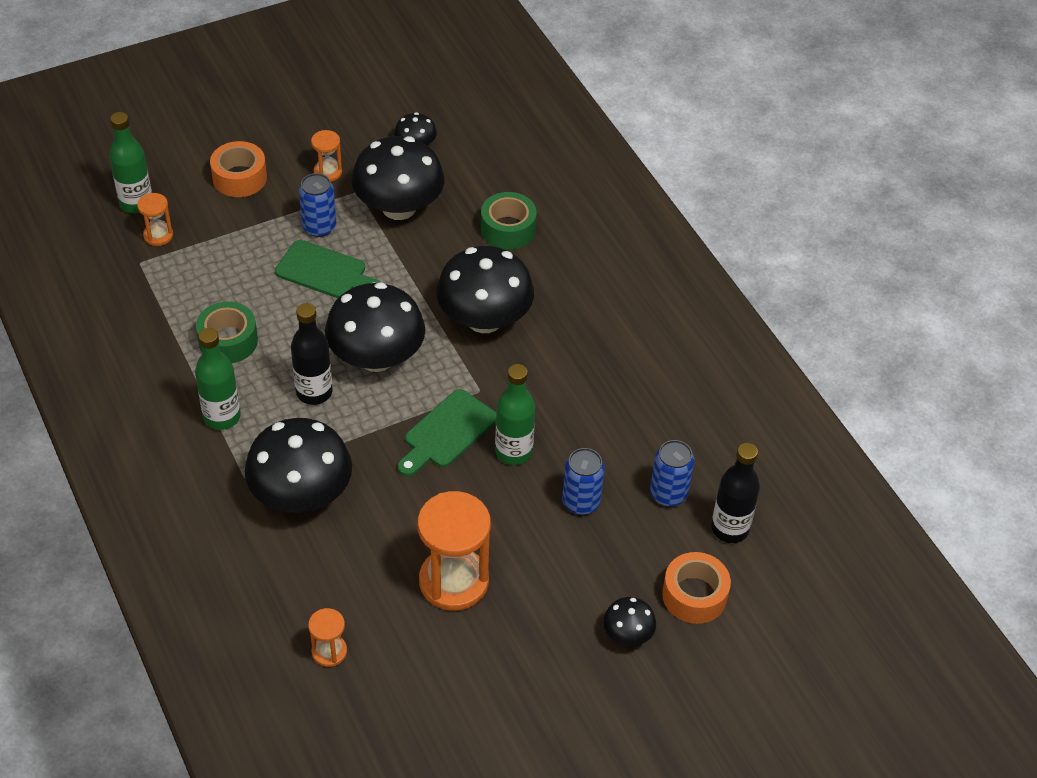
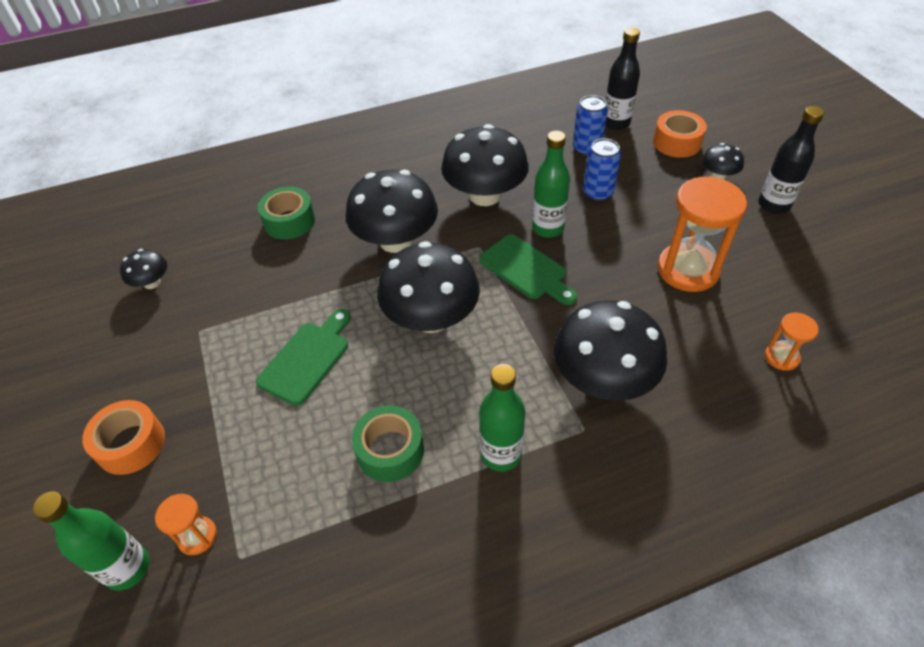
camera: 80 degrees left, 0 degrees up
(314, 392) = (472, 369): black bottle -> black bottle (773, 205)
(319, 227) = (239, 364): blue can -> none
(328, 172) = (158, 356): orange hourglass -> none
(399, 207) = (234, 297): black mushroom -> black mushroom (485, 195)

